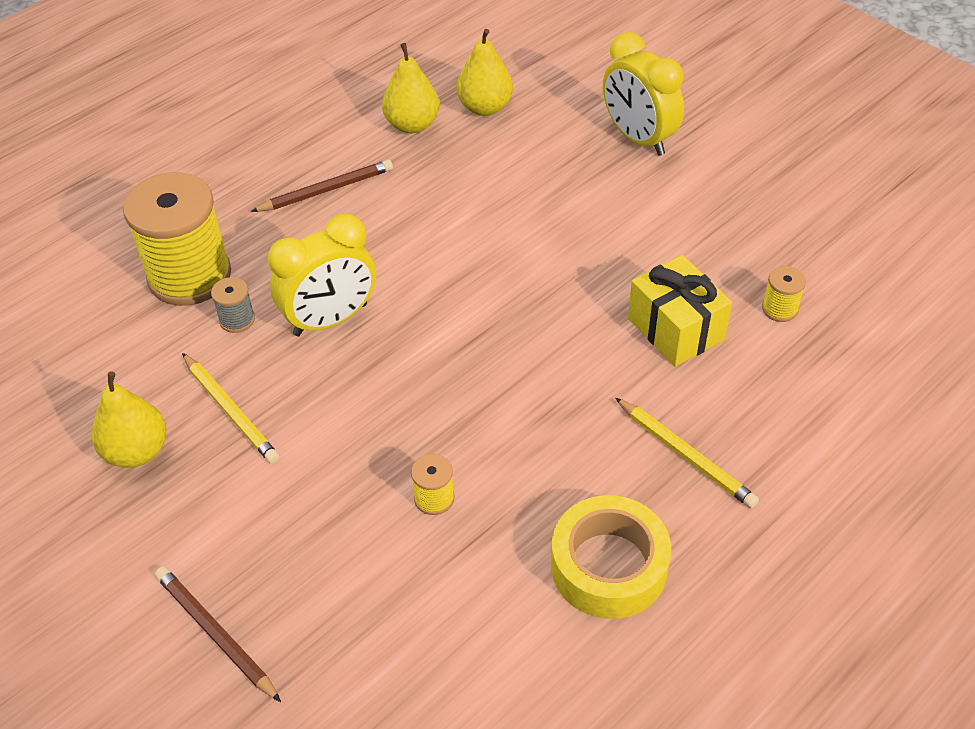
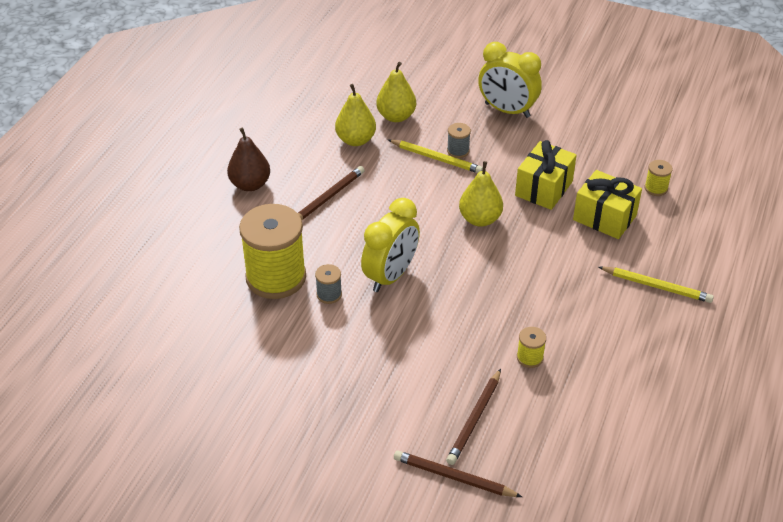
camera: 25 degrees left, 5 degrees down
(137, 451) = (323, 393): yellow pear -> yellow pear (480, 219)
(231, 411) = (367, 350): yellow pencil -> yellow pencil (436, 158)
(244, 146) = (250, 184): none -> brown pear
(300, 560) = (474, 419): none -> brown pencil
(534, 175) = (458, 151): none -> grey spool
(608, 566) = (654, 360): yellow tape -> none
(616, 261) = (544, 188): none -> yellow gift

